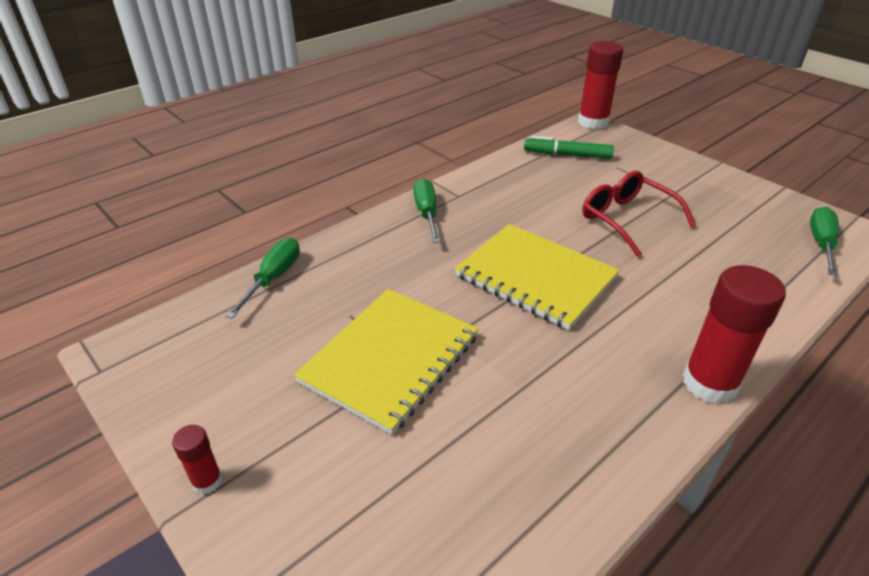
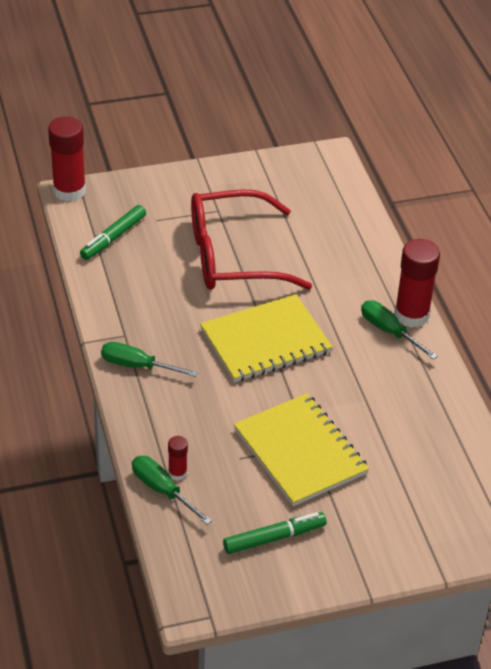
camera: 65 degrees left, 5 degrees up
(207, 481) = (351, 571): red glue stick -> red glue stick (177, 473)
(239, 383) = (274, 538): none -> green marker
(627, 220) = (234, 256): red glasses -> red glasses, size x1.58
(821, 243) = (329, 181): green screwdriver -> green screwdriver (389, 331)

